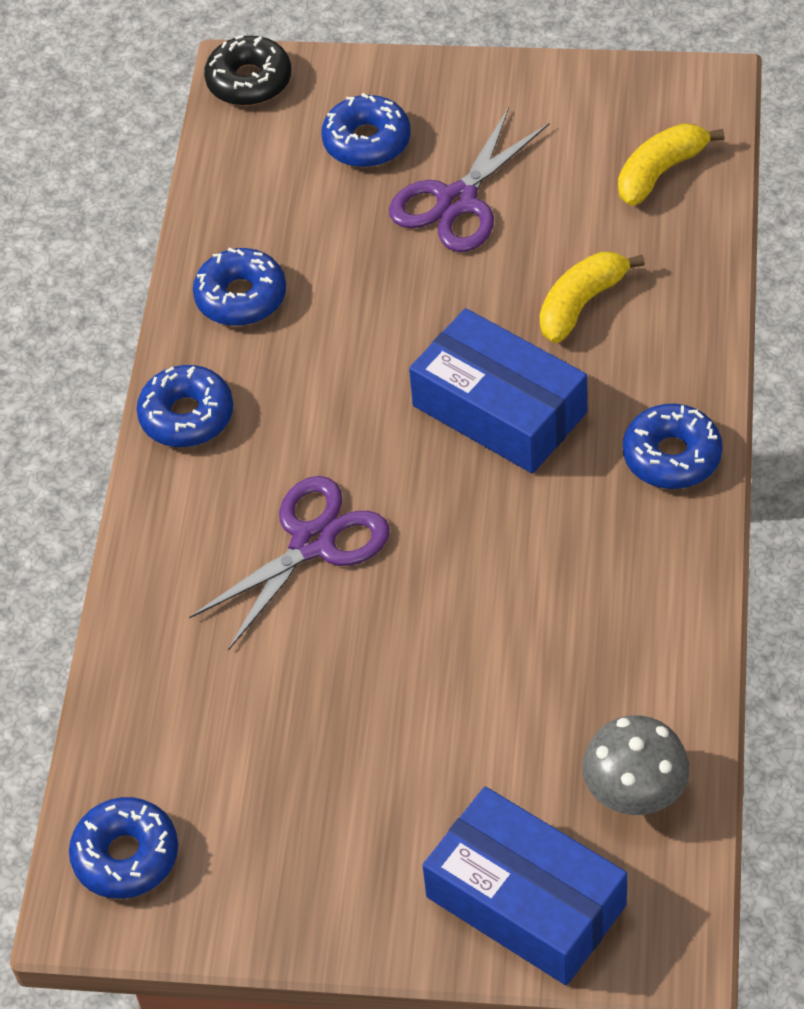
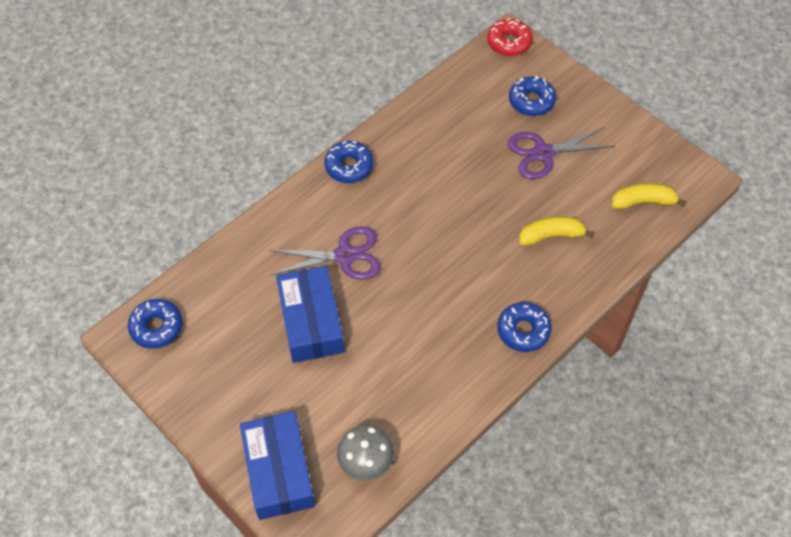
camera: 35 degrees right, 5 degrees up
(241, 297) = (417, 132): blue donut -> none
(249, 81) = (509, 42): black donut -> red donut
(499, 409) = (472, 256): blue box -> blue box (311, 321)

